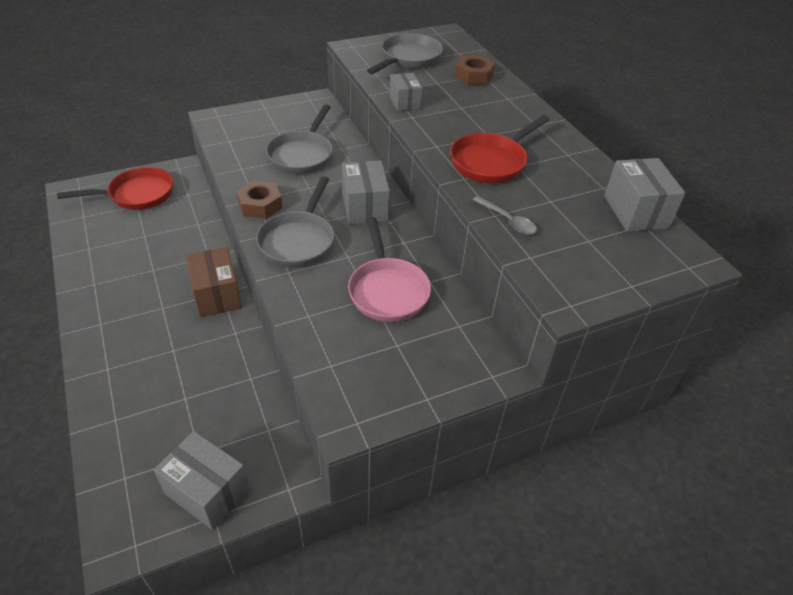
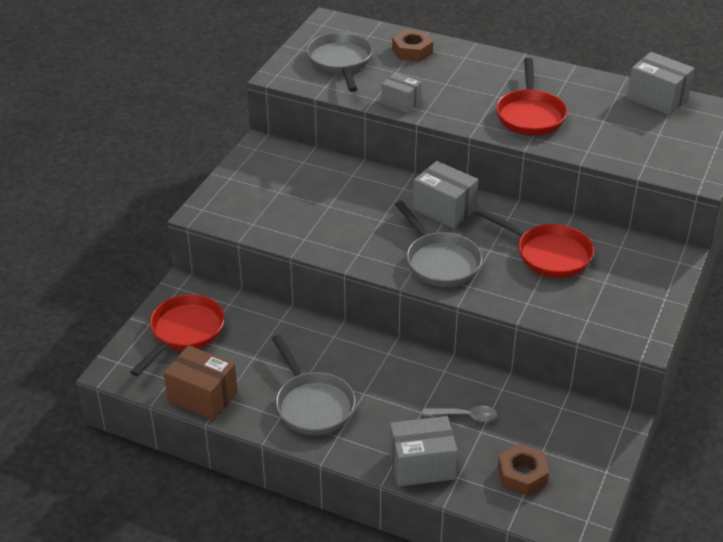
camera: 40 degrees left, 5 degrees down
(207, 491) = (581, 464): grey box -> grey box (422, 465)
(216, 295) = (388, 357): brown box -> brown box (202, 397)
(260, 205) = (369, 256): brown nut -> brown nut (522, 475)
(302, 155) = (332, 198): grey pan -> grey pan (312, 404)
(387, 290) = (548, 254): pink pan -> red pan
(507, 221) = (600, 150): grey spoon -> grey spoon (465, 416)

